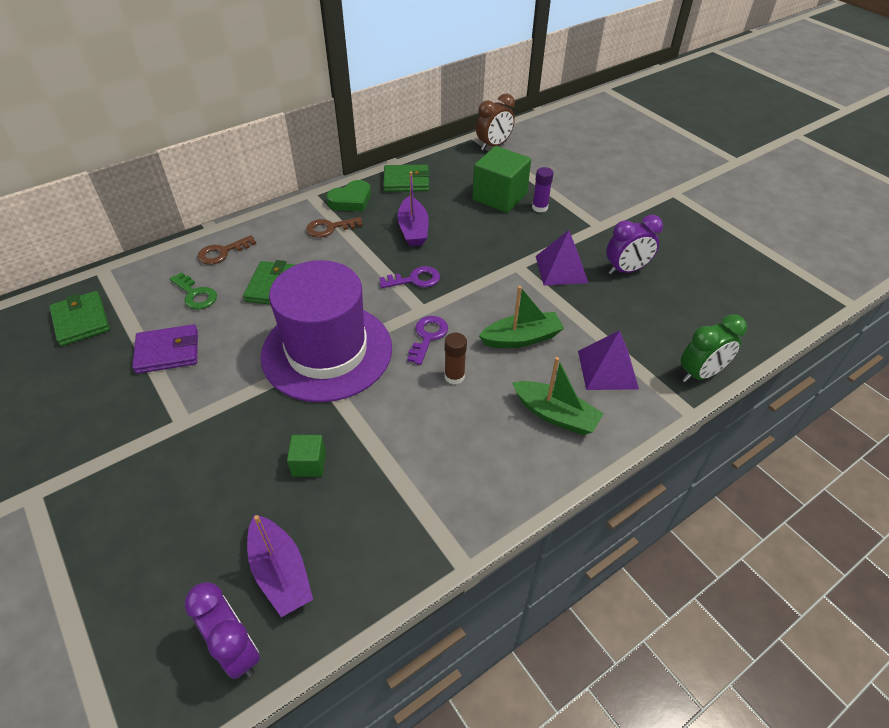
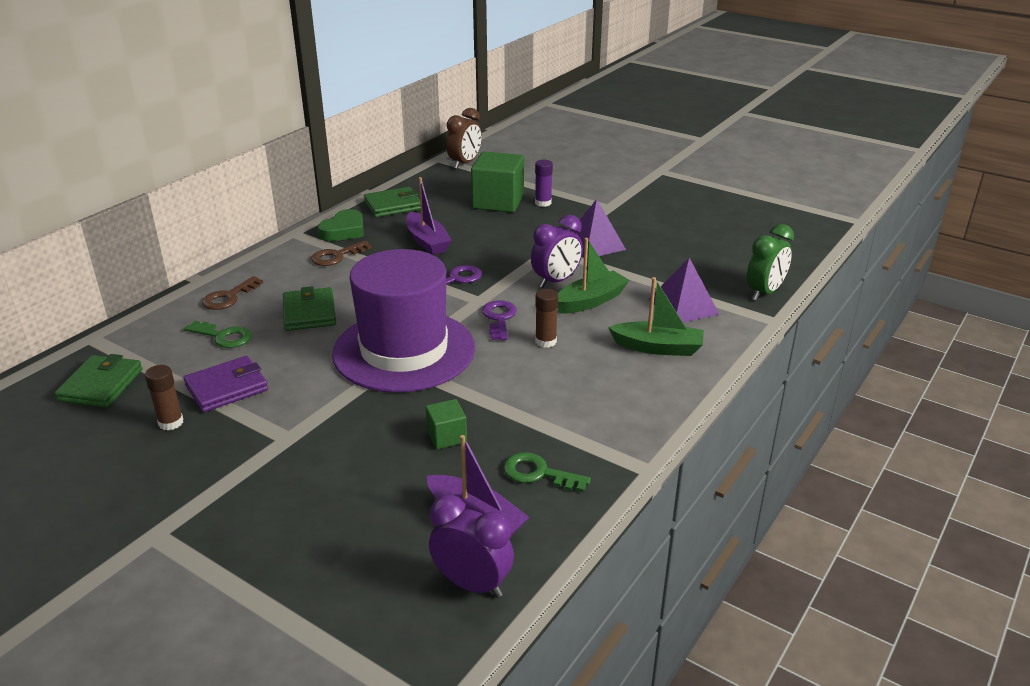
camera: 20 degrees left, 15 degrees down
(81, 321) = (101, 385): green wallet -> green wallet turned 60 degrees clockwise
(107, 377) = (171, 422): none -> brown glue stick
(363, 536) = (538, 473): none -> green key
(626, 270) = (654, 234): purple clock -> purple clock (556, 281)

